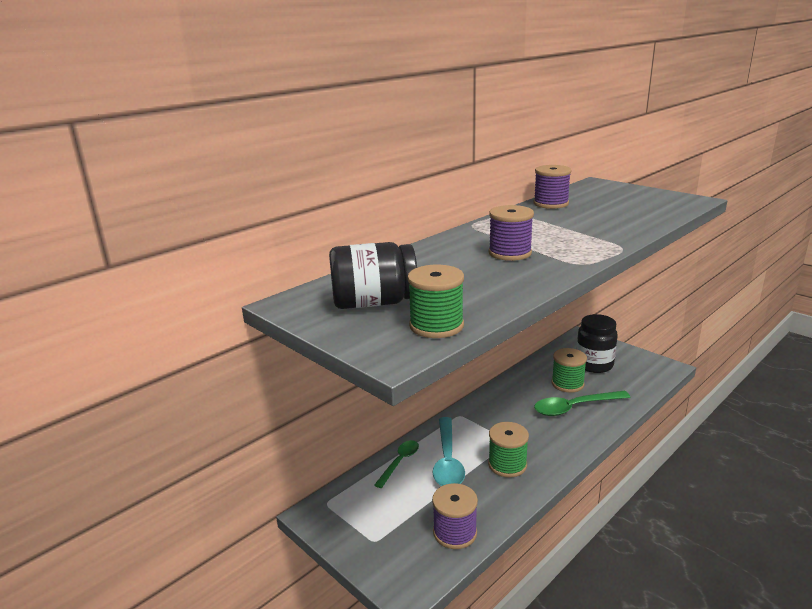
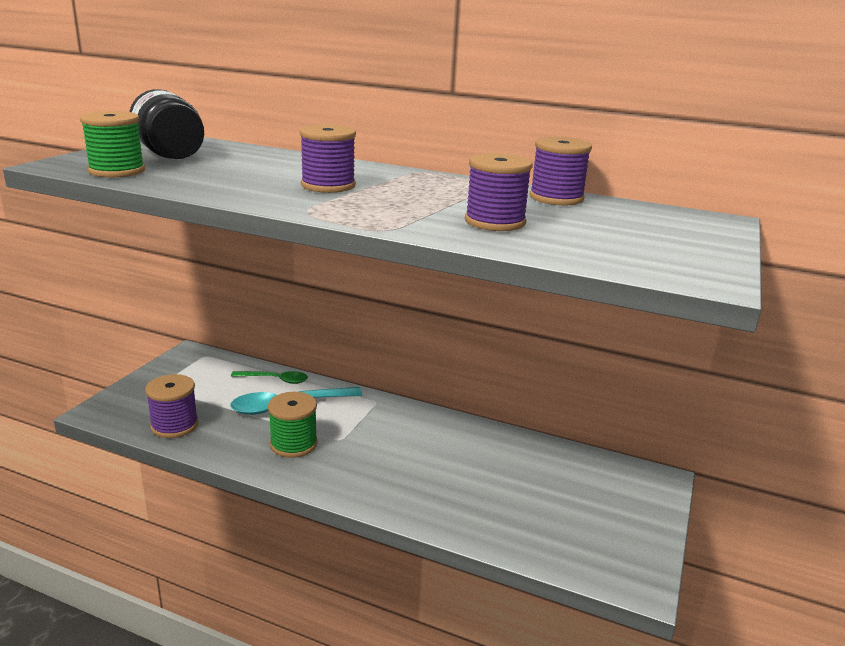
camera: 65 degrees right, 0 degrees up
(567, 384) = (502, 475): green spool -> none
(575, 407) = (443, 485): green spoon -> none
(594, 365) = (577, 497): black jar -> none
(604, 222) = (495, 222): none -> purple spool

